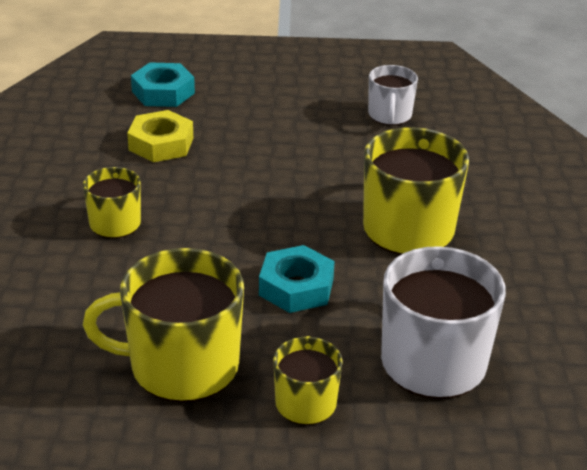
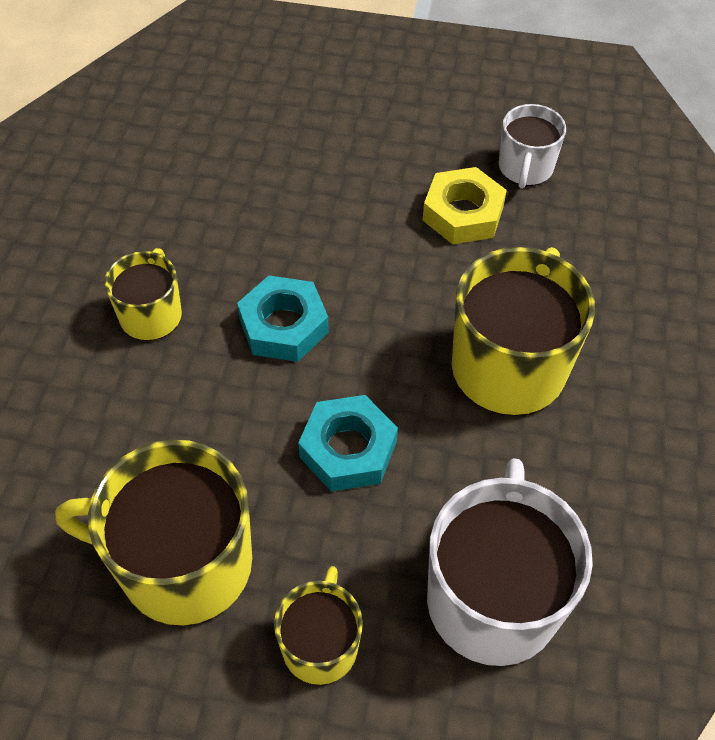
camera: 10 degrees right, 20 degrees up
(161, 144) = (232, 189): yellow nut -> yellow nut (462, 213)
(163, 92) = (252, 102): turquoise nut -> turquoise nut (283, 326)

